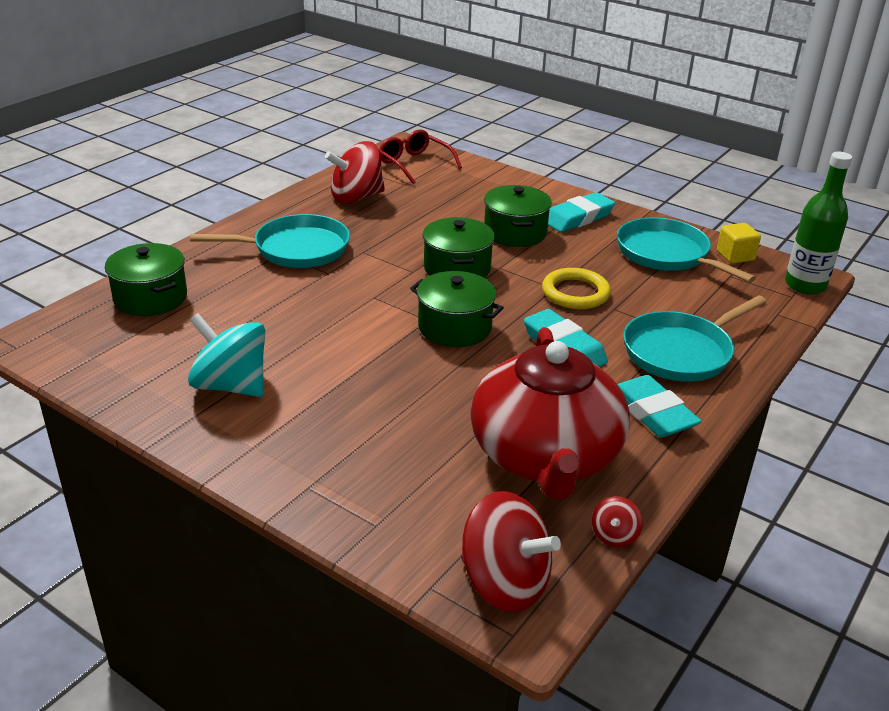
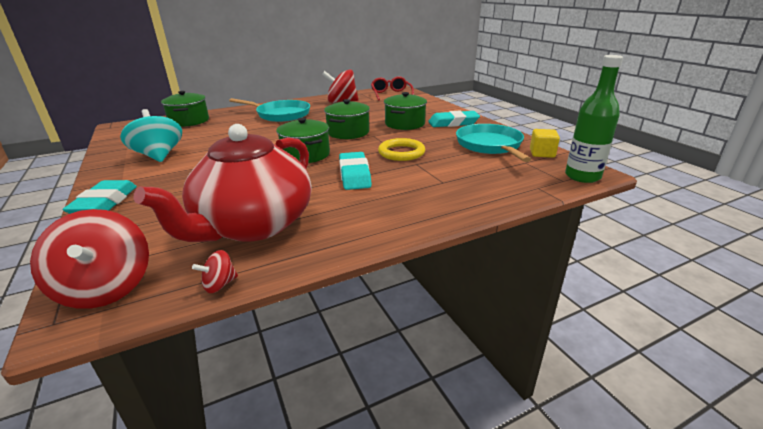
camera: 30 degrees right, 5 degrees down
(652, 412) = (361, 220): turquoise eraser -> turquoise eraser (105, 203)
(681, 352) = (431, 193): turquoise pan -> none

